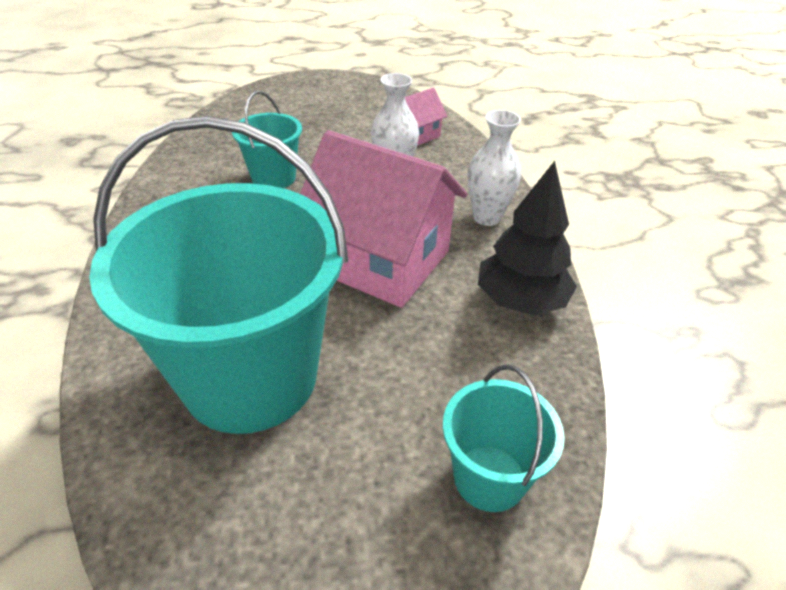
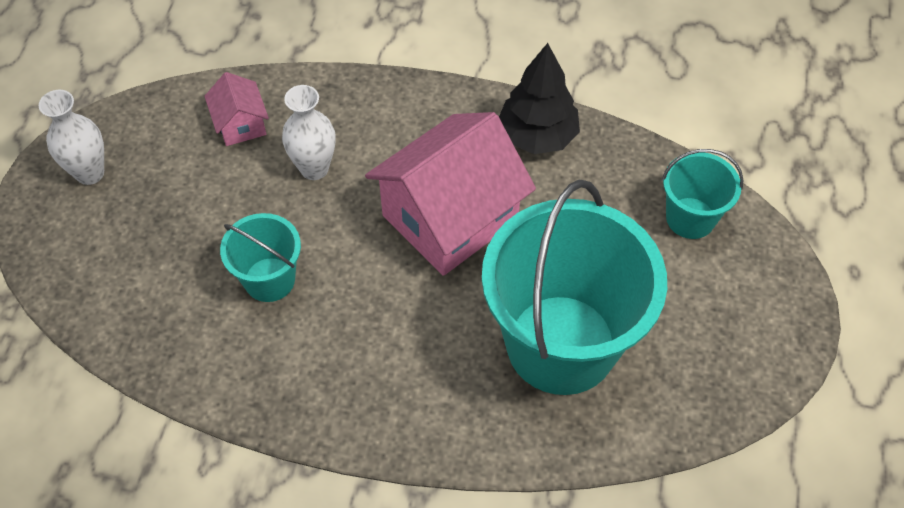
camera: 70 degrees left, 15 degrees up
(487, 217) = (418, 116): white vase -> white vase (90, 173)

